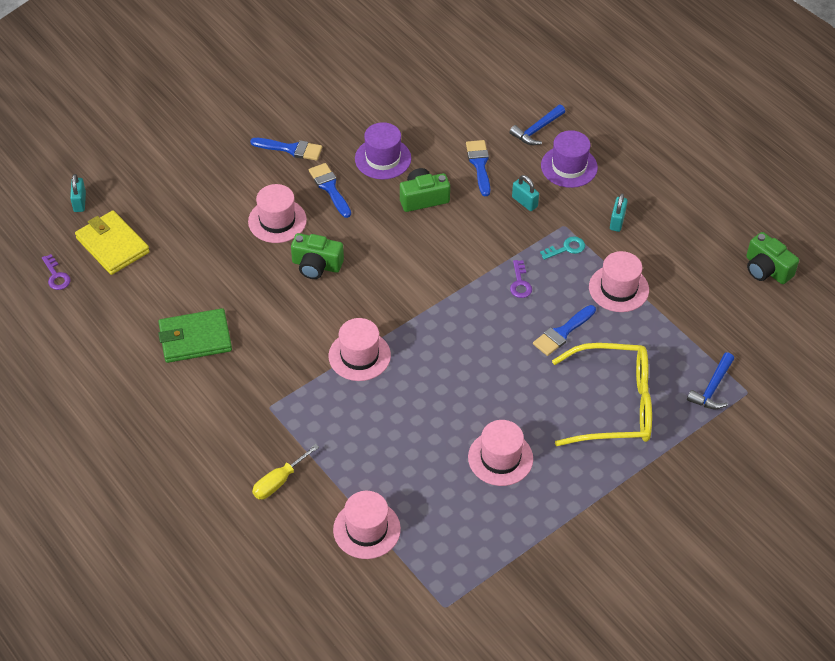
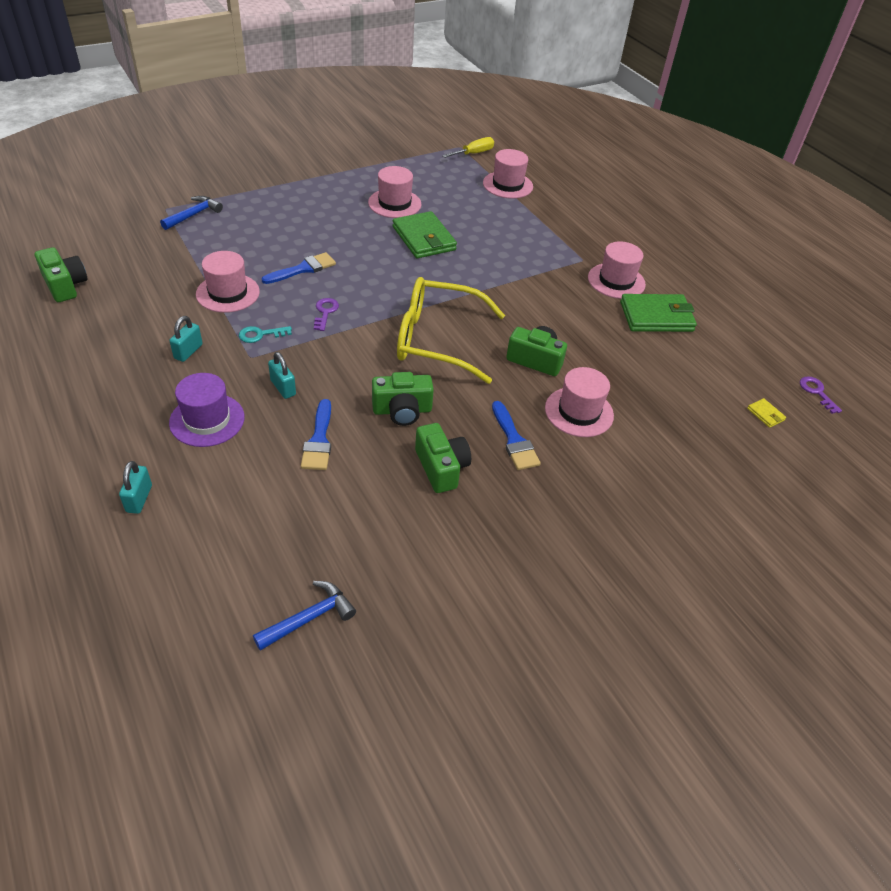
camera: 175 degrees left, 5 degrees down
(79, 202) = (823, 471): turquoise padlock -> turquoise padlock (139, 499)
(112, 245) = (765, 414): yellow wallet -> yellow wallet, size x0.42
(279, 481) = (573, 217): yellow screwdriver -> yellow screwdriver (473, 153)
(291, 149) = (562, 500): blue brush -> none
(359, 356) = (499, 281): pink hat -> pink hat (616, 281)
(383, 158) = (441, 468): purple hat -> green camera
(451, 404) = (424, 238): none -> green wallet
(536, 130) = (222, 475): blue hammer -> blue hammer (309, 617)
(614, 405) = (285, 218): yellow glasses -> yellow glasses (437, 340)

